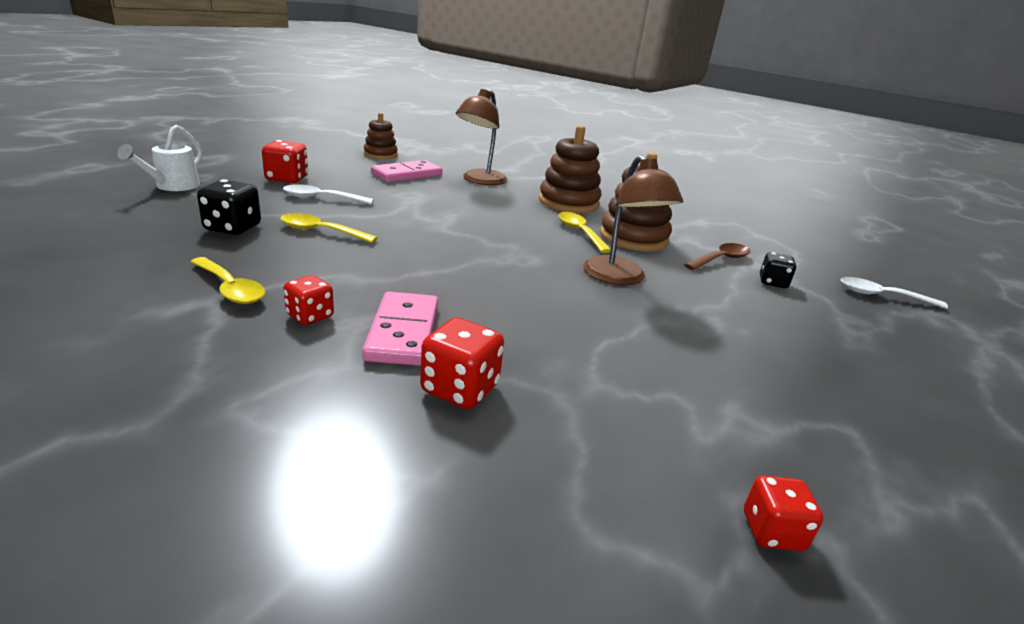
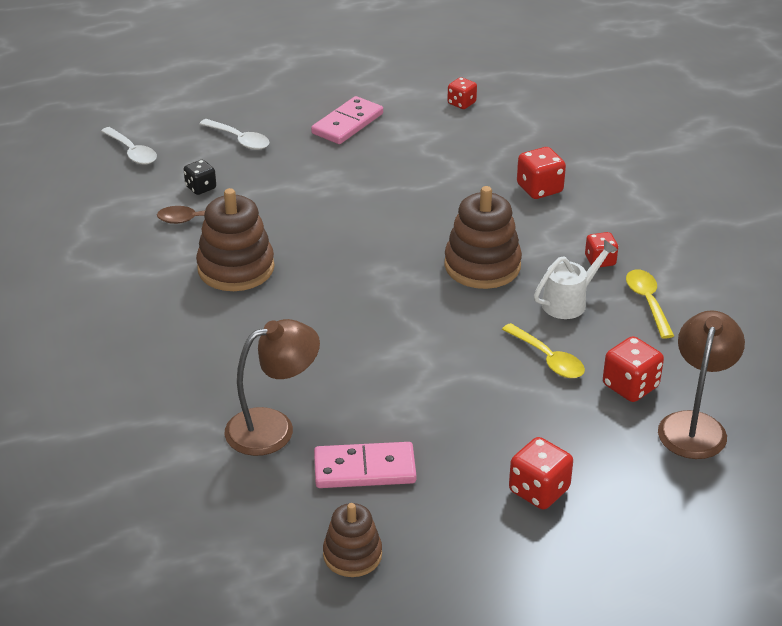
camera: 140 degrees left, 10 degrees up
(172, 186) = (684, 498): white watering can -> white watering can (569, 302)
(232, 228) = (630, 386): black dice -> red dice
(321, 198) = (517, 426): white spoon -> white spoon (239, 140)
(402, 332) = (546, 231): pink domino -> pink domino (347, 124)
(568, 202) = (217, 345): brown stacking toy -> brown stacking toy (482, 266)
(579, 232) = (282, 290): yellow spoon -> none
(620, 278) = (330, 228): brown lamp -> brown lamp (694, 425)

